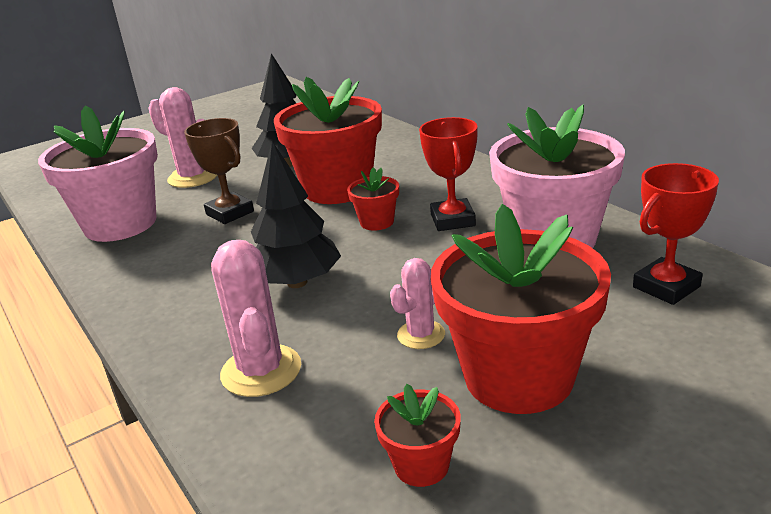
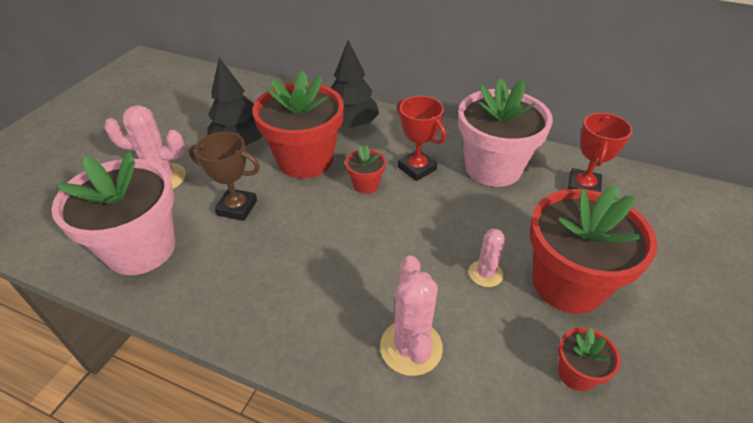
camera: 35 degrees left, 15 degrees up
(261, 371) = (411, 347): pink cactus -> pink cactus turned 45 degrees clockwise
(297, 282) = (360, 259): black tree -> black tree (351, 124)

